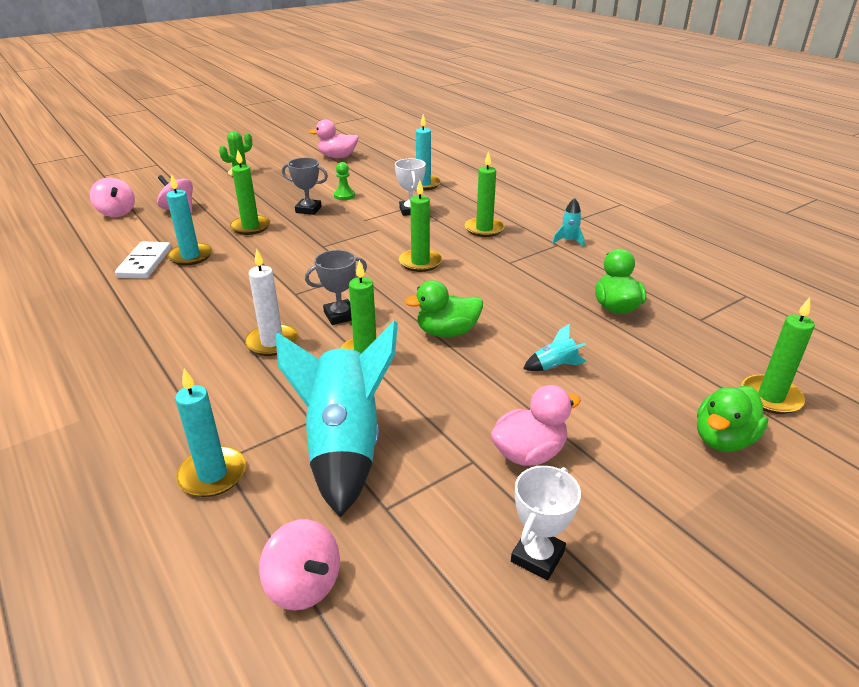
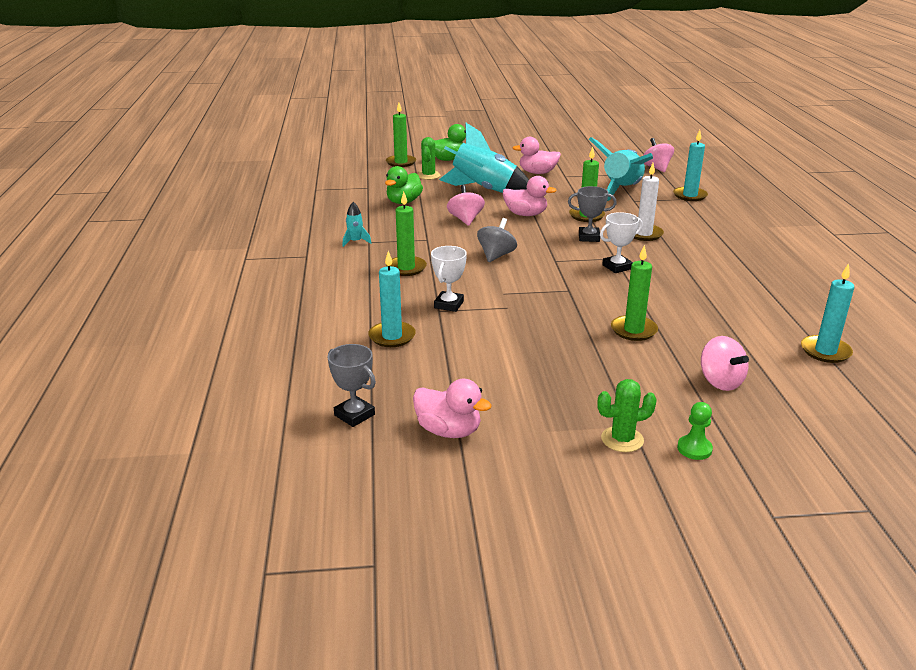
camera: 150 degrees left, 5 degrees down
(117, 213) = (807, 400): pink spinning top -> pink spinning top (465, 220)
(145, 263) = (750, 316): white domino -> none
(190, 256) = (703, 312): turquoise candle -> turquoise candle (825, 351)
(308, 210) = (558, 336): grey trophy -> grey trophy (354, 415)
(344, 196) = (501, 346): green pawn -> green pawn (694, 449)
(420, 262) = (496, 255): green candle -> grey spinning top
(447, 332) = (525, 214): green duck -> pink duck
(537, 556) = (565, 156): white trophy -> white trophy (617, 267)
(554, 366) = (484, 190): turquoise rocket -> turquoise rocket, size x2.48
(675, 375) = (428, 175): none -> green cactus

